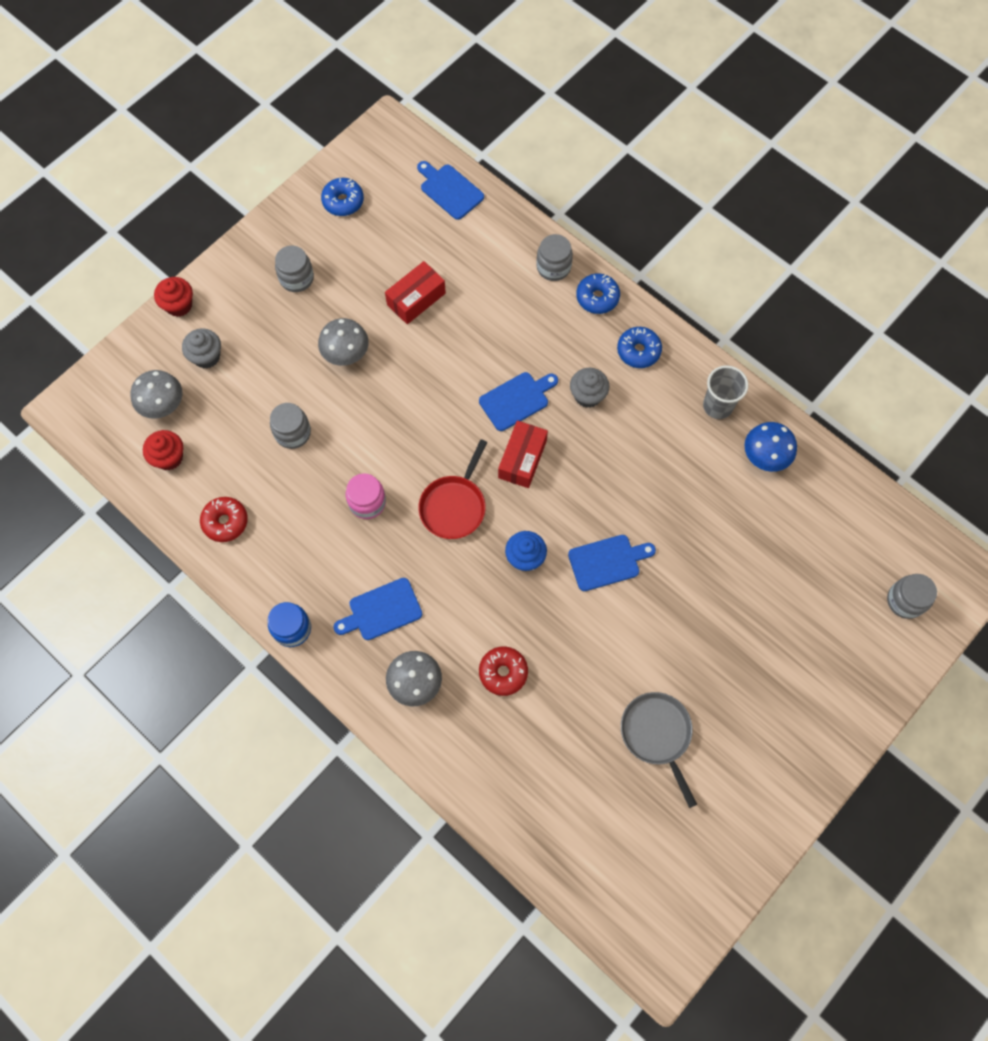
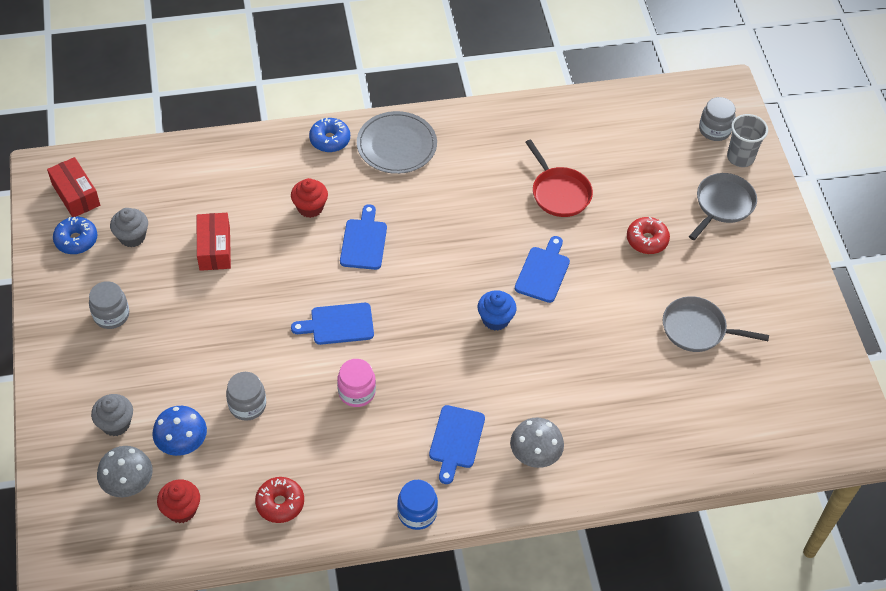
camera: 55 degrees left, 15 degrees down
(179, 305) = (46, 414): red cupcake -> red cupcake (310, 207)
(346, 354) = (215, 325): grey mushroom -> none
(450, 190) = (143, 167): blue cutting board -> blue cutting board (338, 324)
(454, 506) = (413, 337): red pan -> red pan (559, 193)
(503, 672) = (574, 392): red donut -> red donut (647, 240)
(522, 459) = (415, 269): red box -> red box (76, 194)
(553, 267) = (278, 148): grey jar -> none
(587, 395) = (402, 197): grey cupcake -> grey cupcake (132, 237)
(638, 351) = (396, 145): blue donut -> grey plate
(717, 406) = (483, 130): grey cup -> grey cup (740, 157)
(764, 457) = (545, 131): blue mushroom -> blue mushroom (182, 444)
(820, 666) = (723, 205): none -> grey pan

